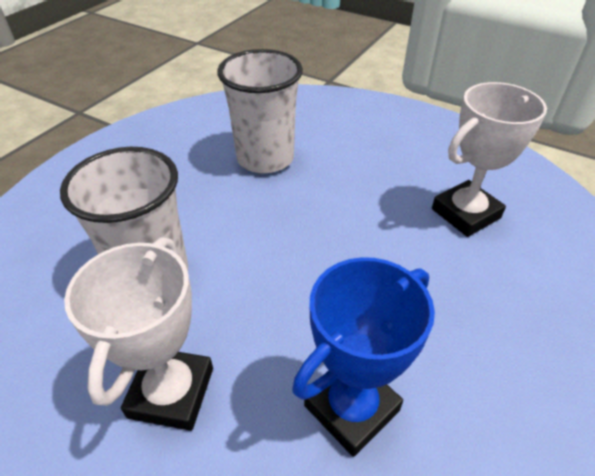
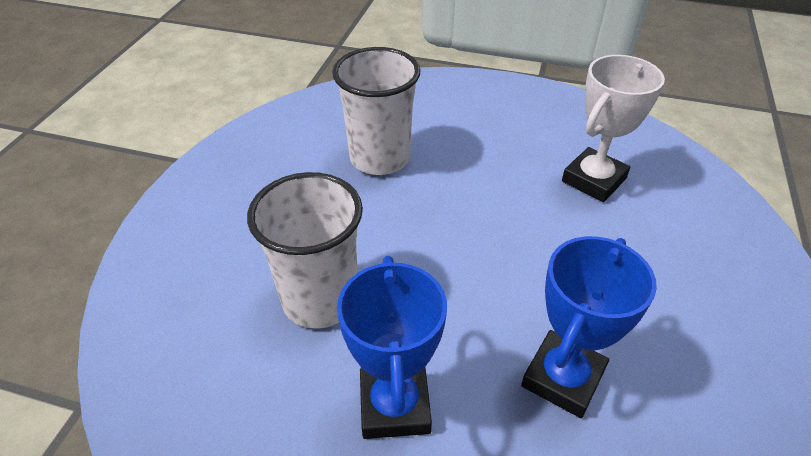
camera: 15 degrees left, 0 degrees up
(171, 392) = (395, 405): white trophy -> blue trophy

